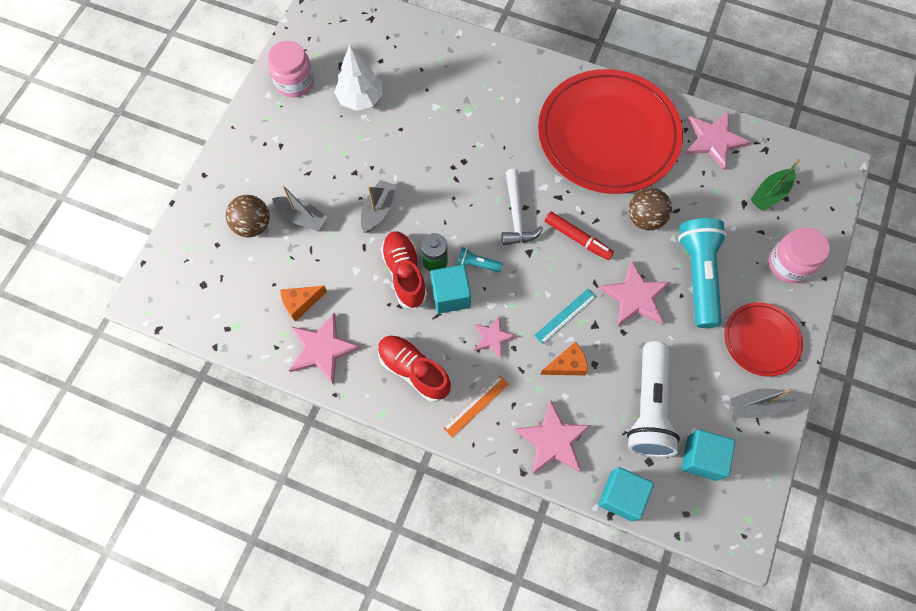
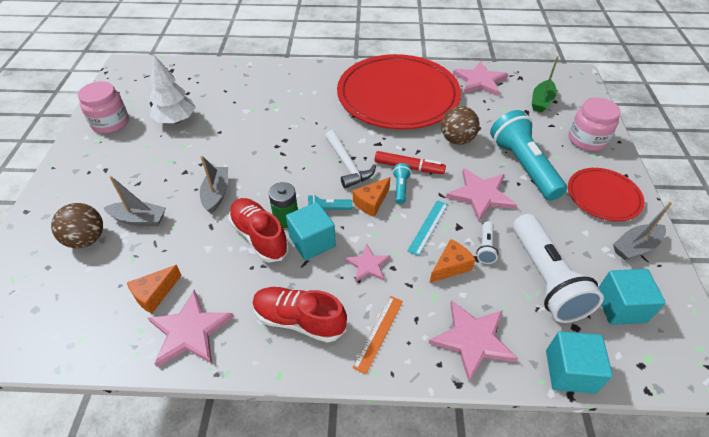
camera: 20 degrees left, 20 degrees down
(522, 269) = (371, 202): none -> orange cheese
(558, 261) = (400, 188): none -> turquoise flashlight
(610, 356) = (485, 247): none -> white flashlight

